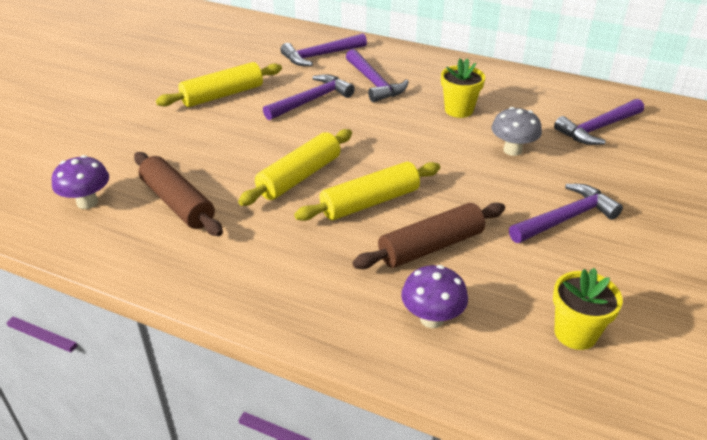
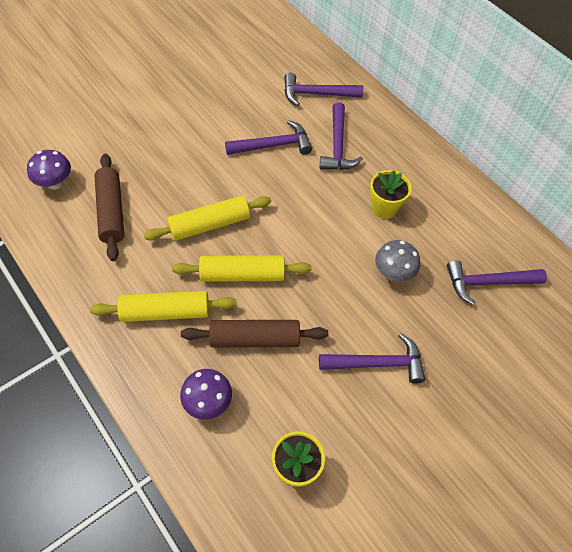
camera: 25 degrees right, 20 degrees up
(222, 95) = (210, 110): yellow rolling pin -> yellow rolling pin (166, 312)

